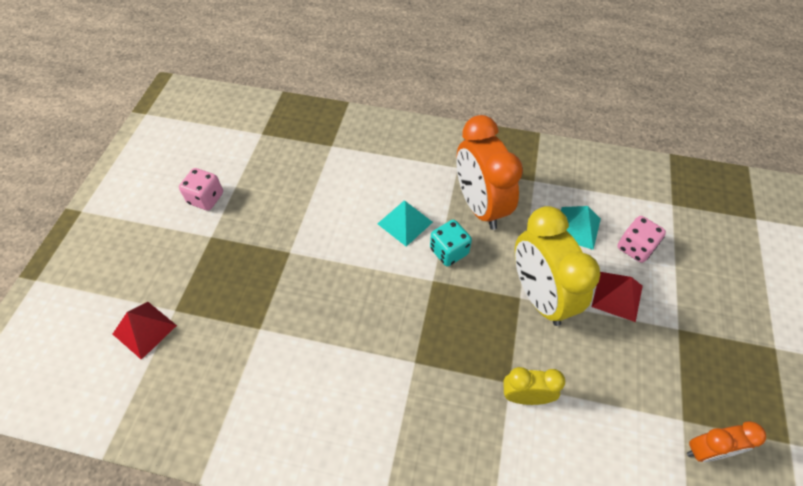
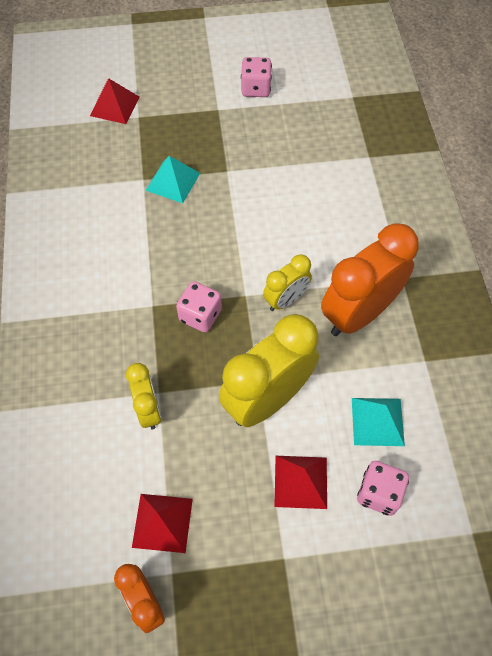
camera: 70 degrees right, 5 degrees up
(405, 223) = (303, 251): turquoise pyramid -> turquoise pyramid (173, 181)
(440, 323) = (200, 315): none -> pink dice
(449, 251) = (286, 300): turquoise dice -> yellow clock
(637, 415) = (162, 523): none -> red pyramid

